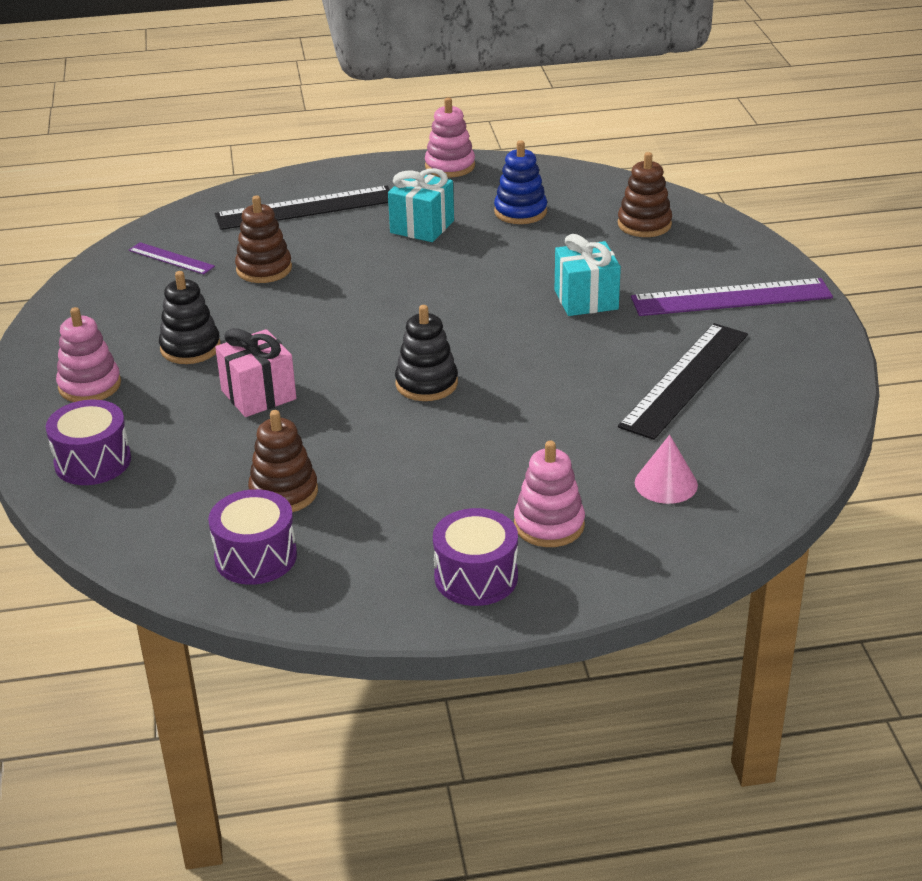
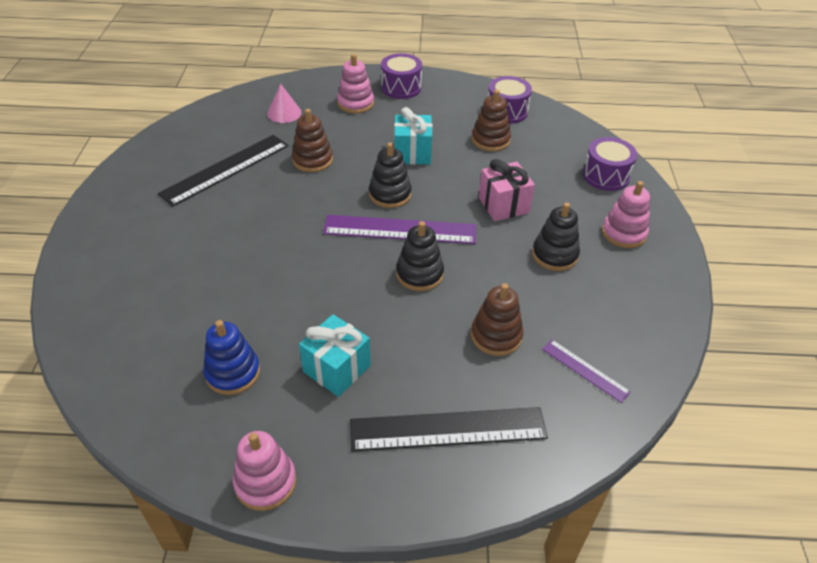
camera: 170 degrees left, 10 degrees up
(359, 306) = (419, 274): none -> black stacking toy
(586, 299) = (243, 247): turquoise gift -> turquoise gift (412, 153)
(644, 224) = (133, 328): brown stacking toy -> brown stacking toy (312, 160)
(731, 297) = (137, 229): purple ruler -> purple ruler (400, 230)

